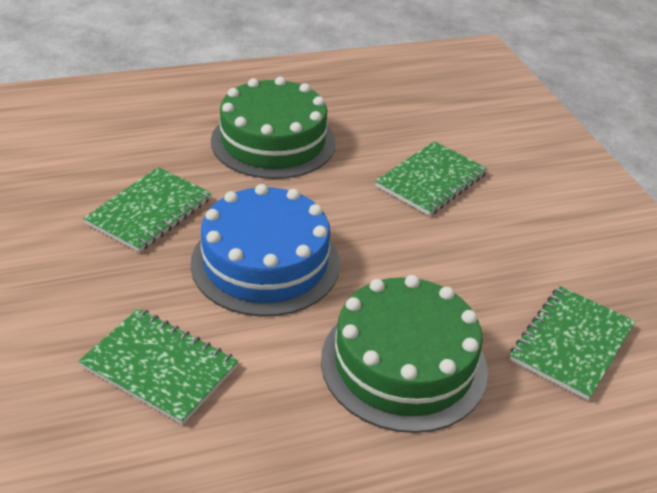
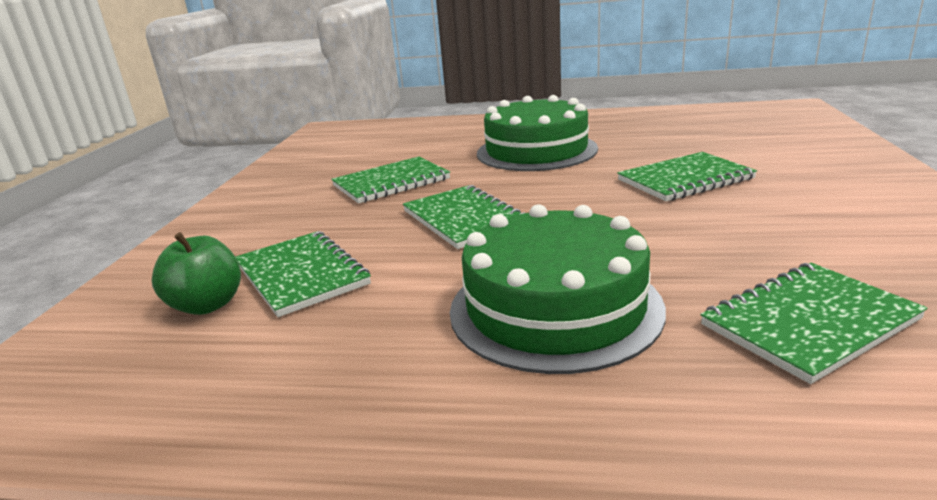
camera: 30 degrees right, 15 degrees down
(97, 425) = (207, 305): none -> green apple
(265, 262) = (464, 219): blue cake -> green notebook

